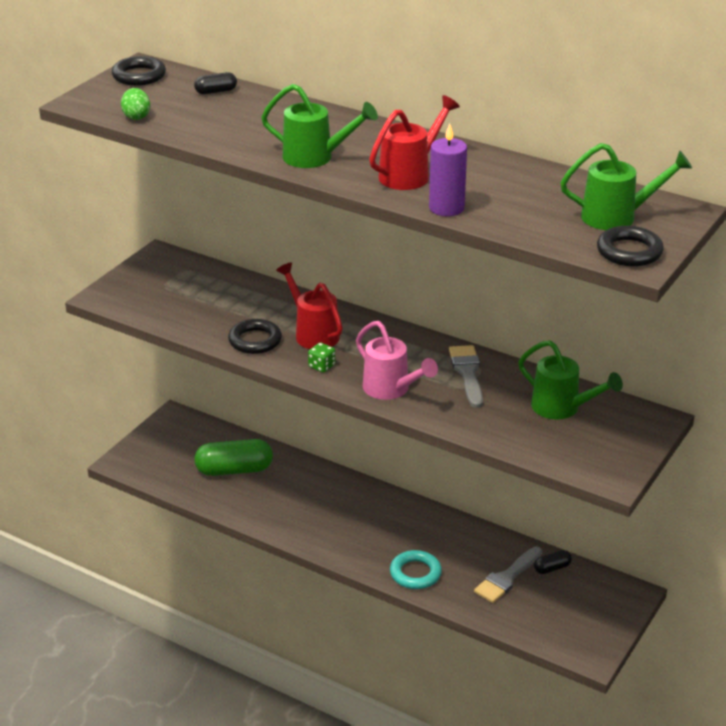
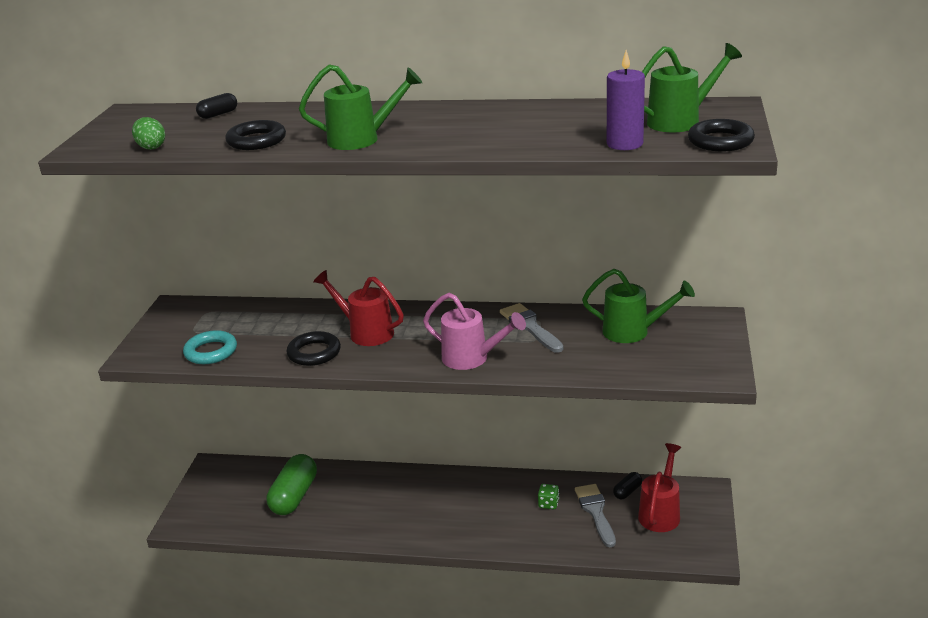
camera: 20 degrees left, 5 degrees down
(139, 76) = (129, 119): black ring -> black ring (256, 141)
(234, 470) = (294, 496): green capsule -> green capsule turned 45 degrees counterclockwise
(321, 366) = (393, 357): green dice -> green dice (548, 504)
(409, 175) = (463, 132): red watering can -> red watering can (660, 513)
(415, 573) = (514, 535): turquoise ring -> turquoise ring (211, 352)
(446, 208) = (524, 148): purple candle -> purple candle (624, 144)
(507, 577) = (595, 512): grey brush -> grey brush turned 150 degrees clockwise

